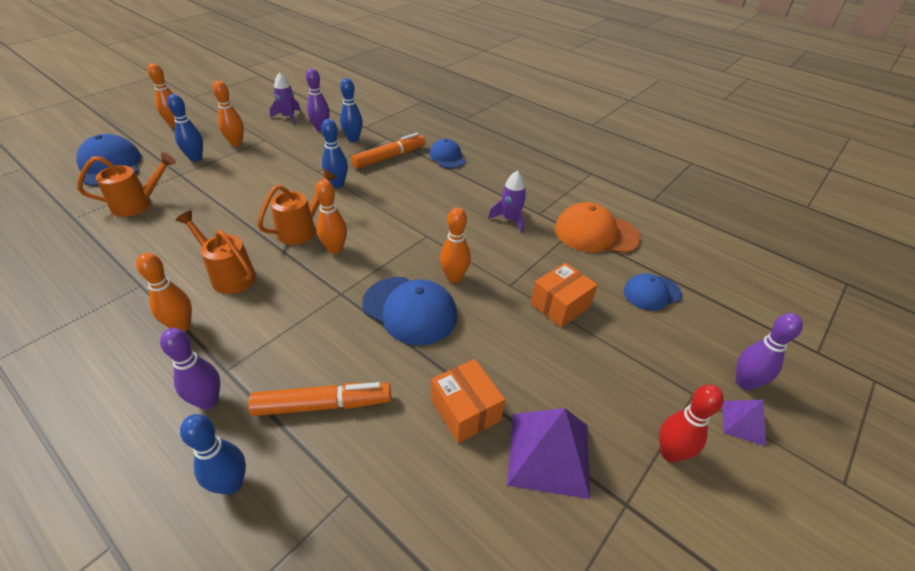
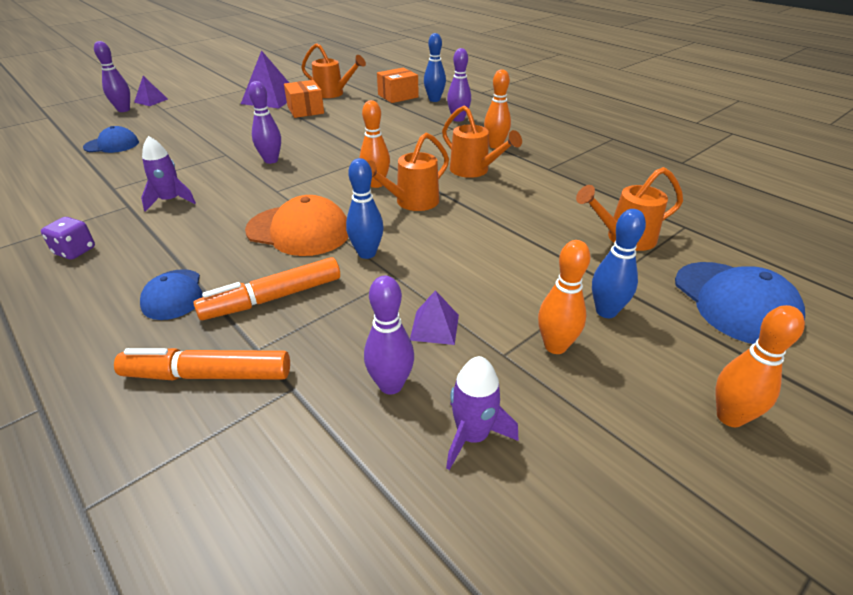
camera: 170 degrees left, 5 degrees down
(297, 148) = (434, 327): none -> purple pyramid
(323, 405) = (389, 115): orange marker -> orange marker (208, 375)
(353, 139) = (326, 347): blue bowling pin -> none
(410, 310) = (319, 145): blue cap -> none
(440, 494) = (333, 94): none -> orange watering can
(454, 277) = (271, 160): orange bowling pin -> purple bowling pin
(533, 177) = (75, 251): none -> purple dice
(560, 305) = (197, 142): orange box -> orange box (398, 96)
(596, 233) = (92, 184): orange cap -> orange cap (299, 231)
(670, 453) = (206, 96): red bowling pin -> none

